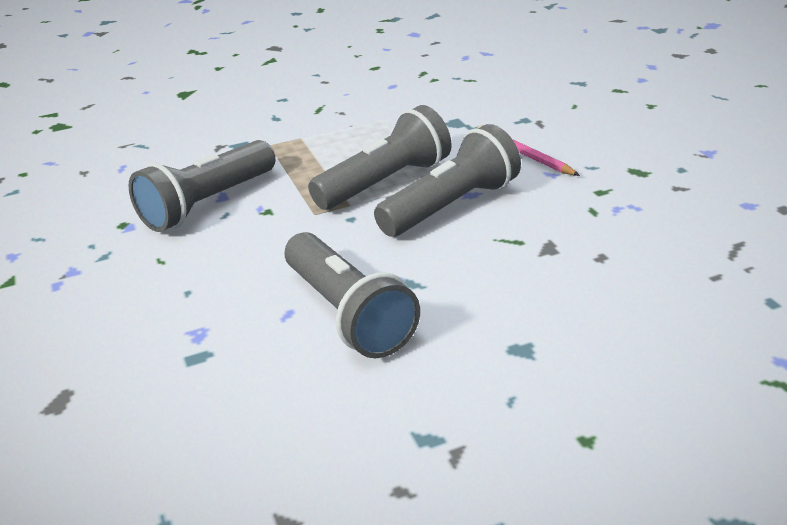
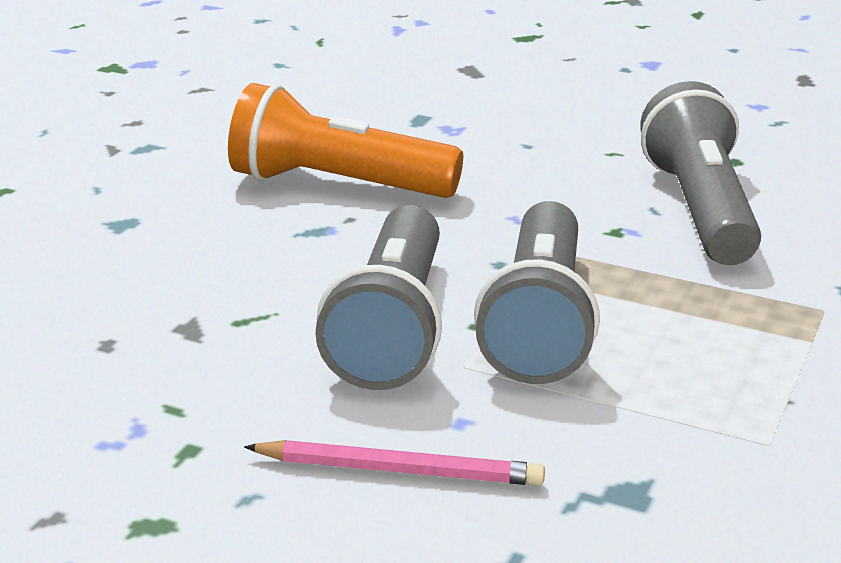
camera: 135 degrees right, 5 degrees down
(348, 314) = (336, 185): grey flashlight -> orange flashlight

